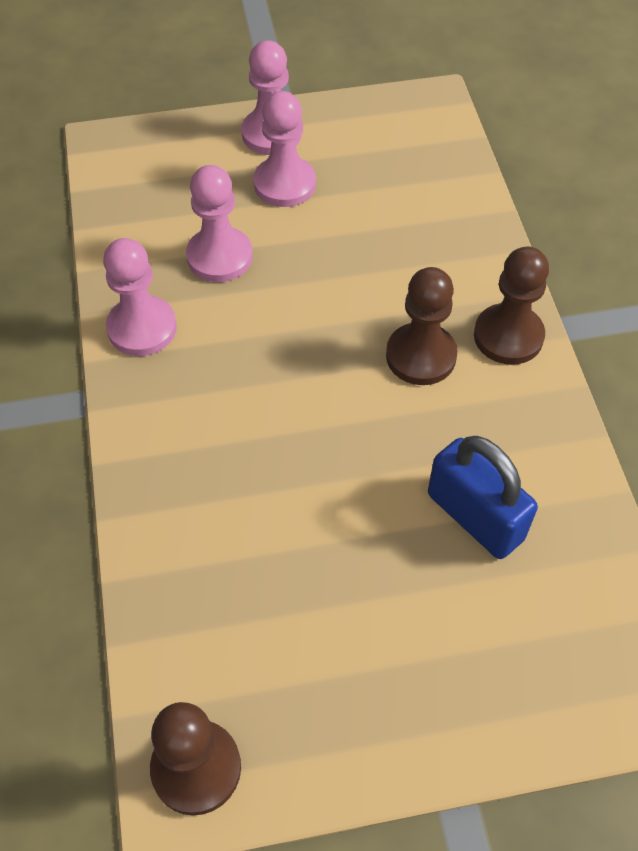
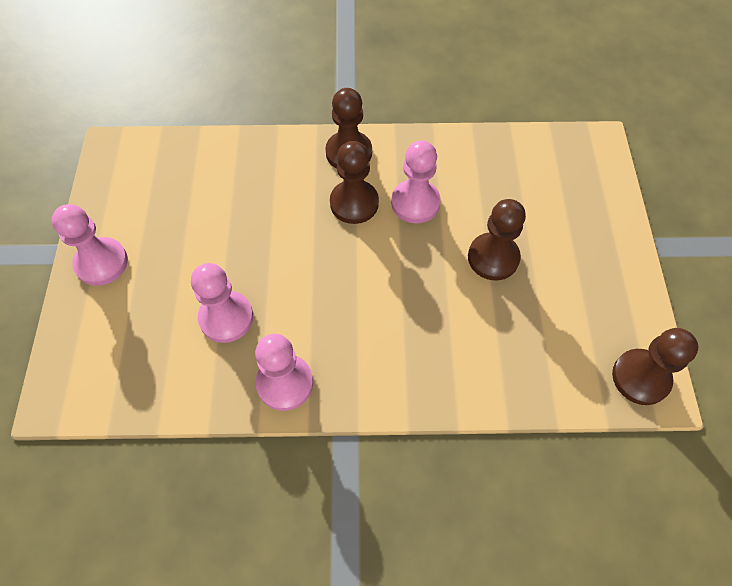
camera: 80 degrees left, 5 degrees up
(284, 184) = (163, 261): pink pawn -> pink pawn (415, 203)
(370, 542) = (493, 258): none -> brown pawn
(475, 516) = (481, 199): blue padlock -> none

